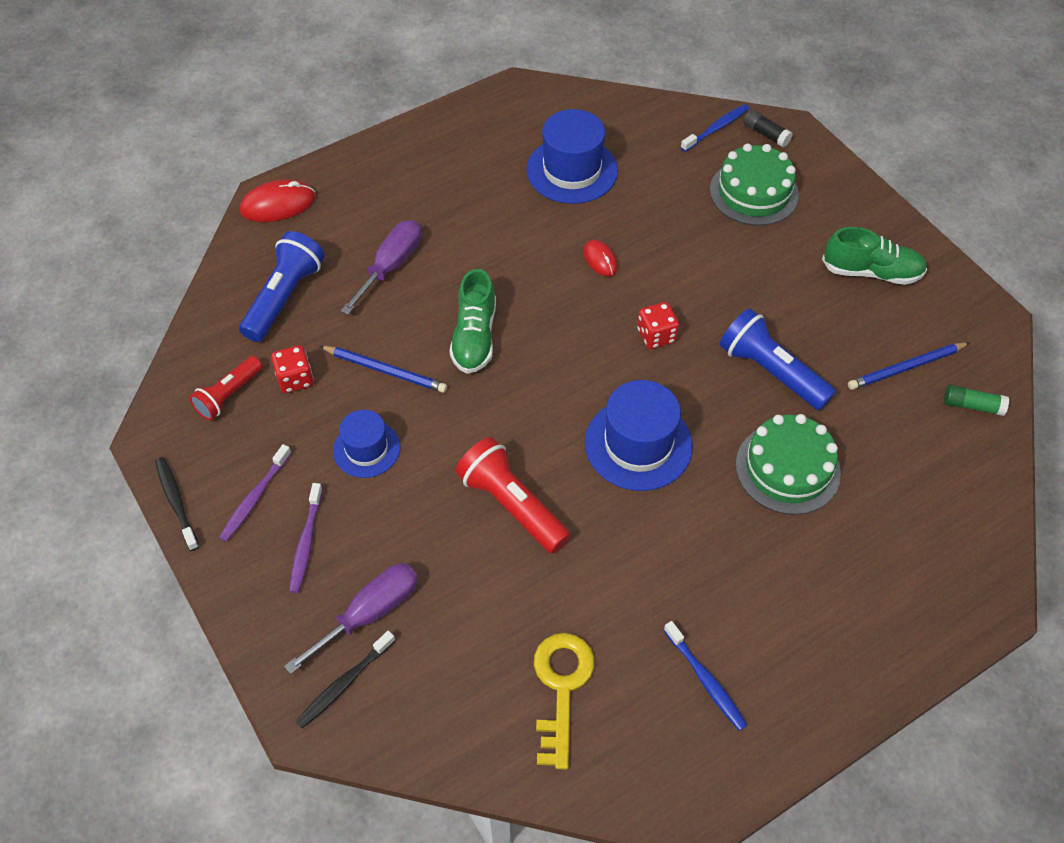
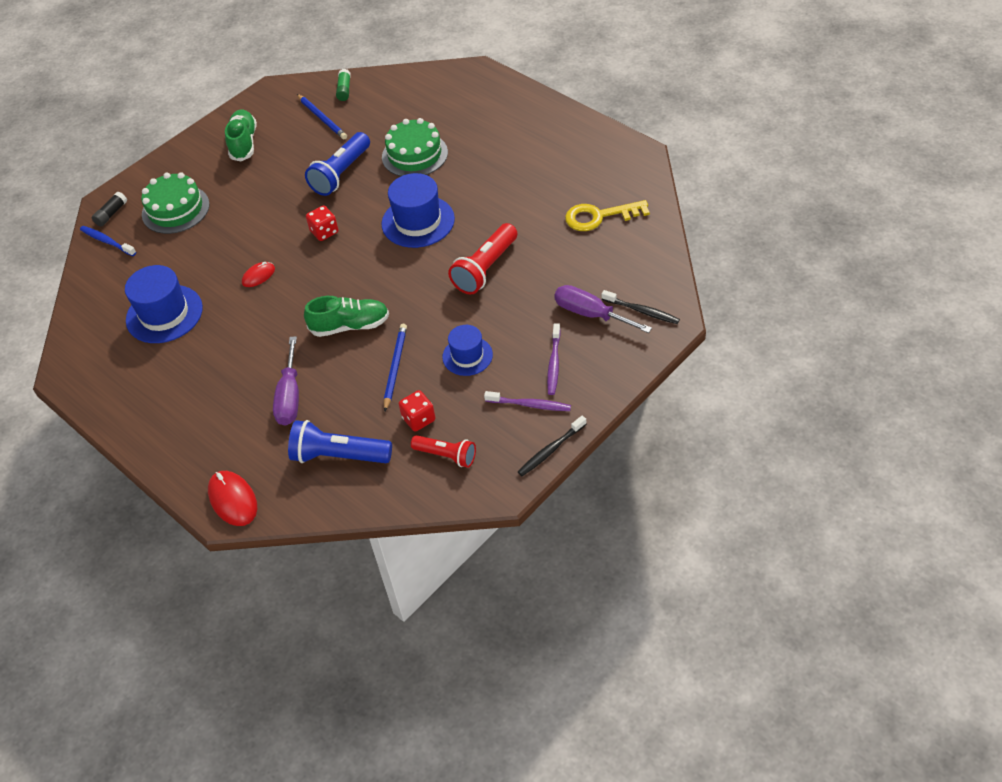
camera: 100 degrees left, 5 degrees down
(306, 543) = (554, 363): purple toothbrush -> purple toothbrush turned 105 degrees clockwise
(391, 266) = (290, 397): purple screwdriver -> purple screwdriver turned 105 degrees counterclockwise
(705, 680) = (568, 162): blue toothbrush -> none

